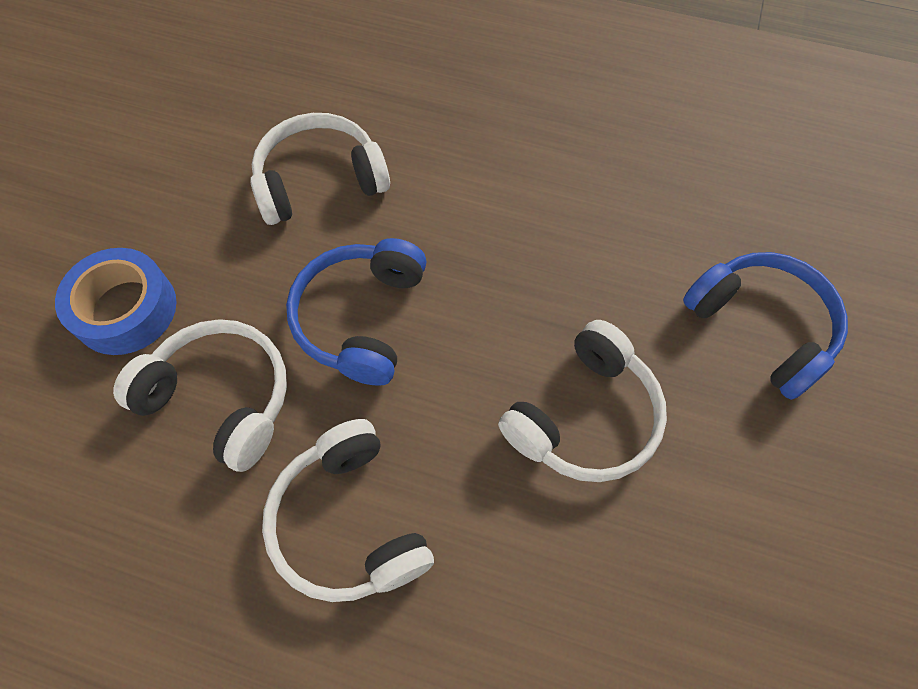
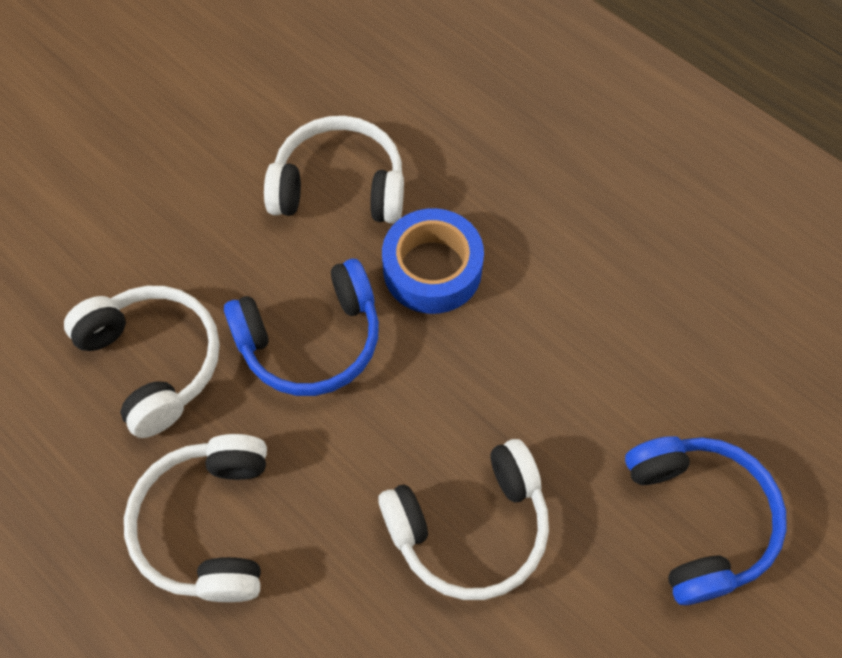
camera: 25 degrees right, 0 degrees up
(125, 309) = (112, 243): blue tape -> blue tape (432, 269)
(361, 318) = (311, 340): blue headphones -> blue headphones turned 150 degrees counterclockwise

